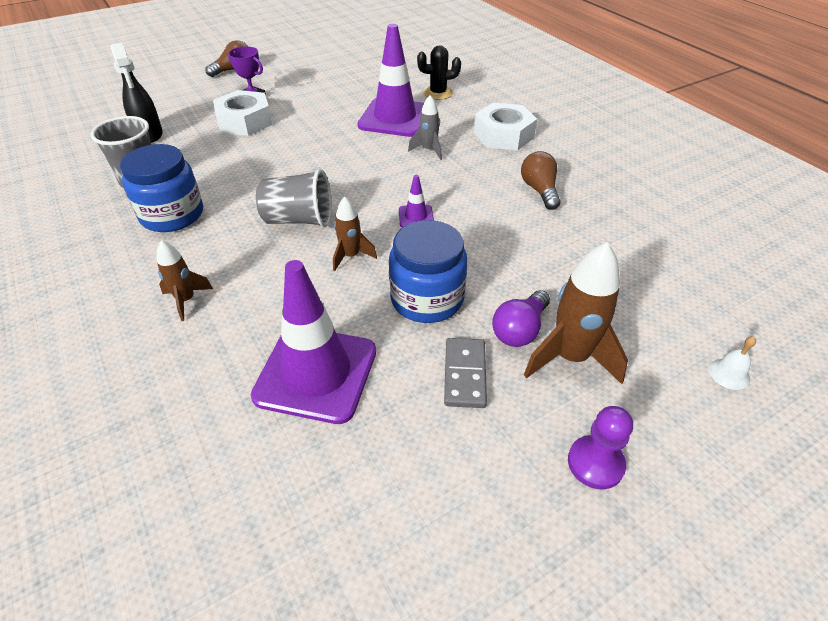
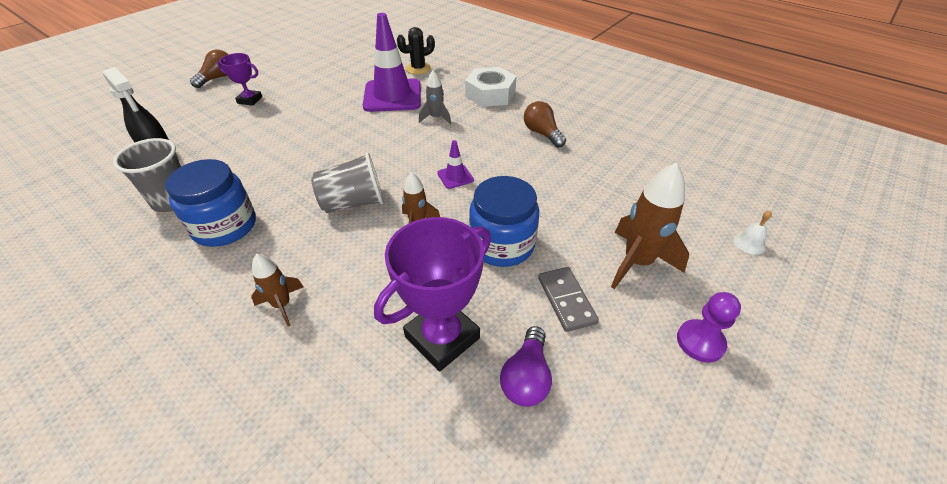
camera: 20 degrees left, 0 degrees up
(245, 121) = (253, 123): white nut -> none
(316, 373) = (442, 337): purple traffic cone -> purple trophy
(520, 330) = (588, 251): purple light bulb -> purple light bulb (526, 377)

